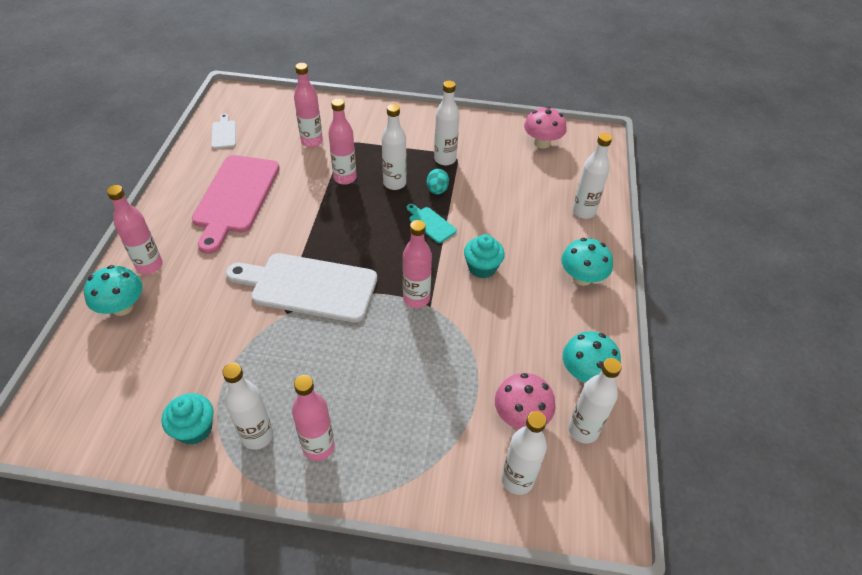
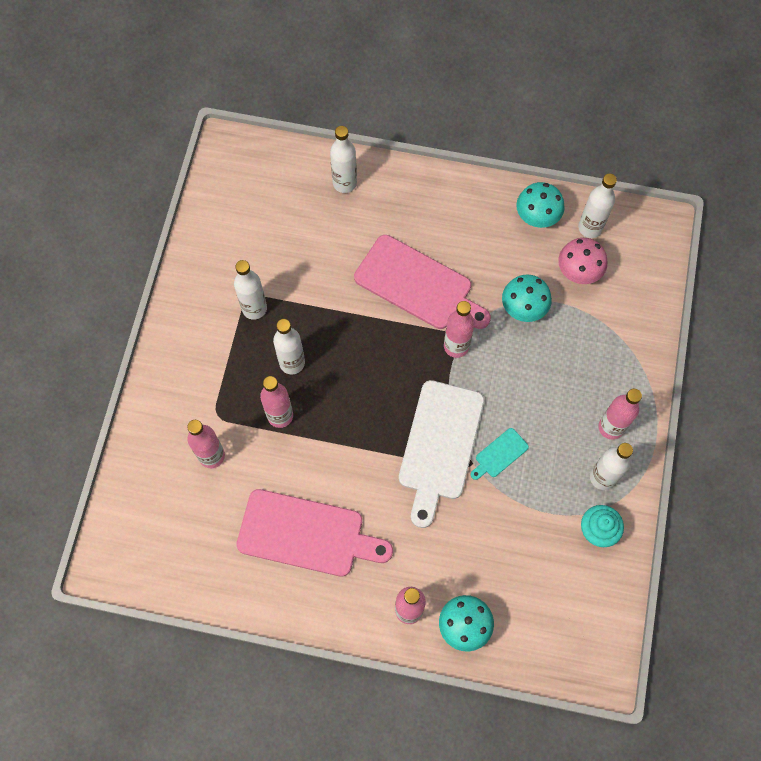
camera: 85 degrees left, 20 degrees up
(224, 133) = (186, 564): white cutting board -> none
(430, 223) = (356, 328): turquoise cutting board -> turquoise cutting board (499, 454)
(437, 190) = (305, 319): turquoise egg -> none
(482, 268) = (418, 285): turquoise cupcake -> pink cutting board
(517, 480) = (633, 281): white bottle -> none
(542, 143) = (233, 205): pink mushroom -> none
(582, 278) = (432, 200): turquoise mushroom -> turquoise mushroom (523, 308)

